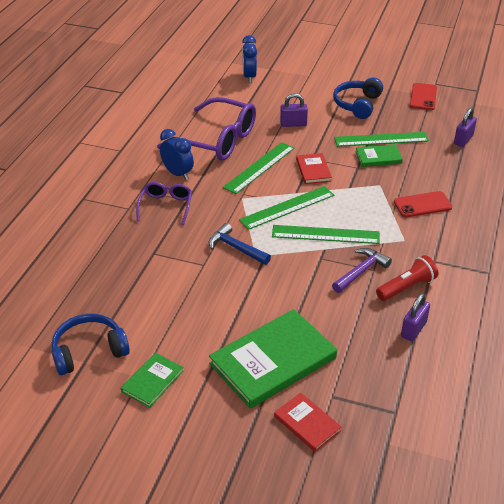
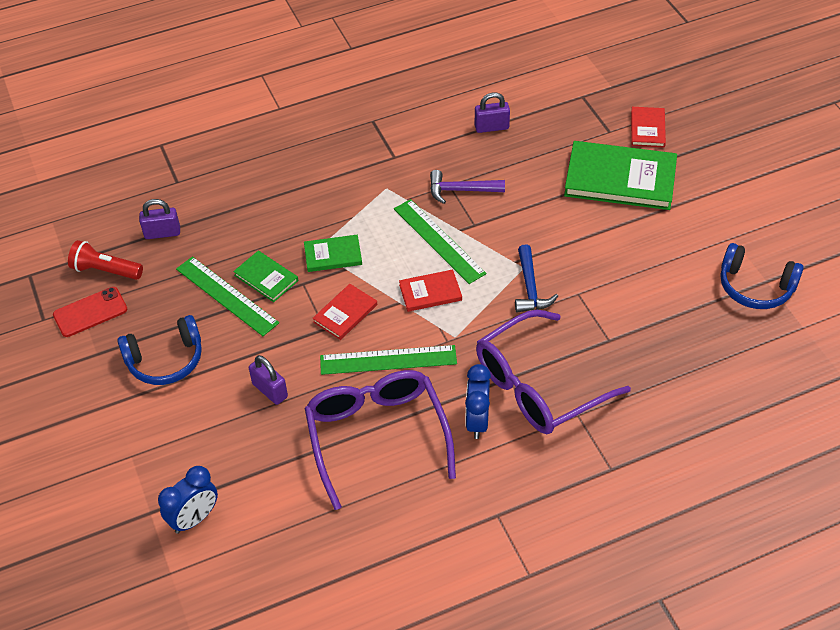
camera: 130 degrees left, 10 degrees up
(152, 381) = (726, 228): green book -> green book (333, 255)
(166, 206) = (538, 386): purple glasses -> purple glasses, size x1.87
(287, 207) = (430, 292): green ruler -> red book
(406, 287) = (448, 155): red flashlight -> red flashlight (105, 270)
(422, 205) = (318, 203): red phone -> none

